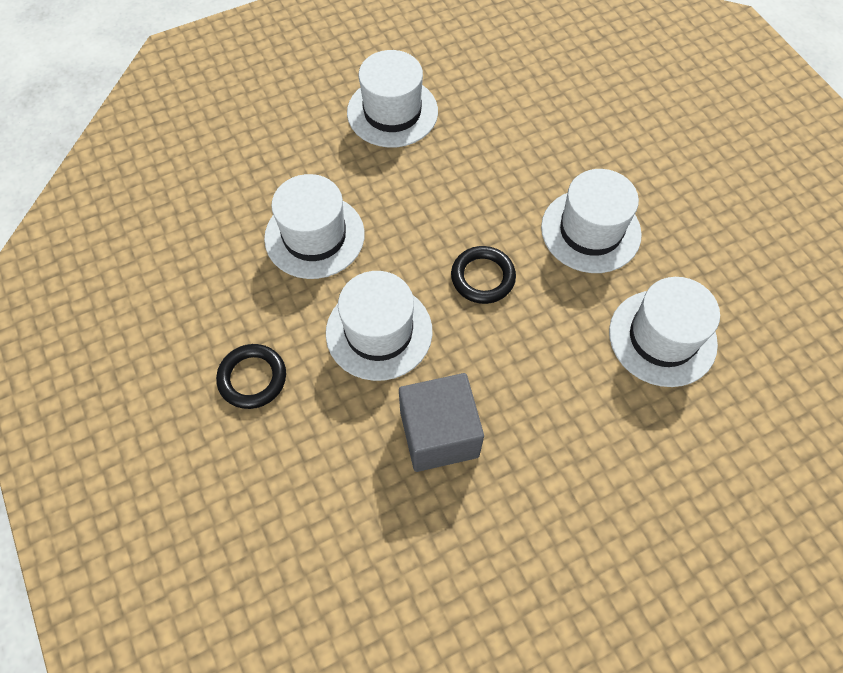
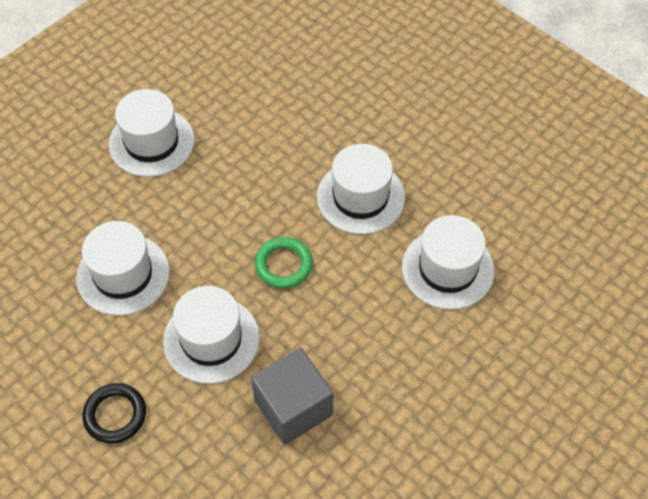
camera: 20 degrees left, 5 degrees down
(483, 277) = (283, 265): black ring -> green ring

